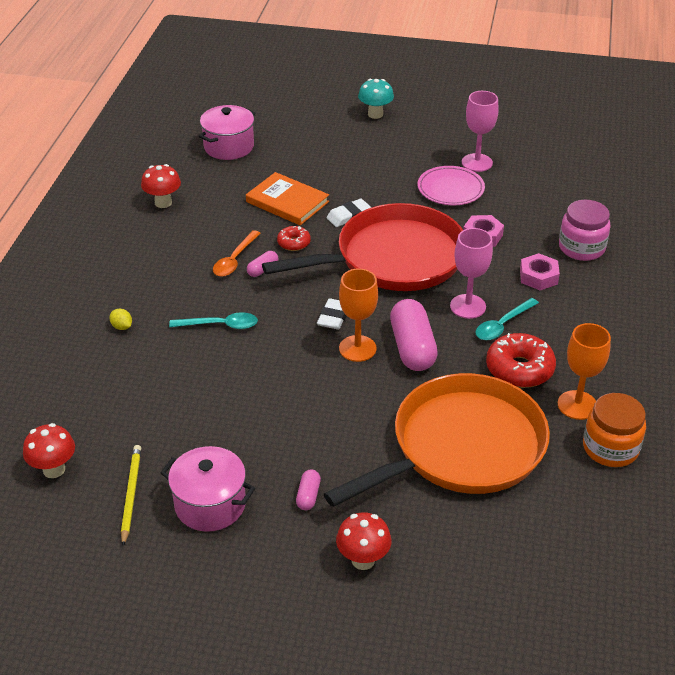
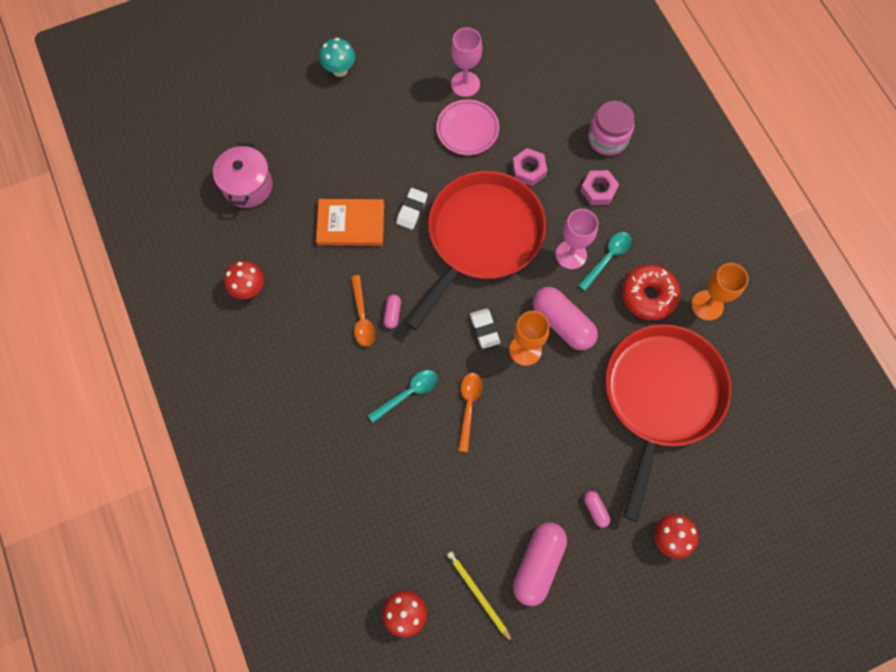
camera: 35 degrees left, 30 degrees up
(122, 327) = (334, 445): yellow lemon -> none
(210, 504) = (538, 564): pink pot -> pink capsule
(264, 360) = (469, 407): none -> orange spoon
(294, 243) = (393, 268): red donut -> none
(461, 447) = (661, 396): orange pan -> red pan
(502, 325) = (607, 258): turquoise spoon -> turquoise spoon turned 150 degrees counterclockwise
(610, 448) = (752, 331): orange jar -> none

